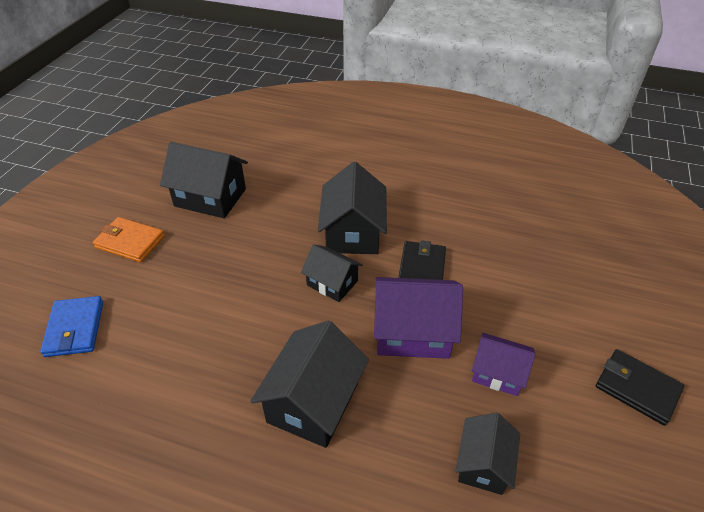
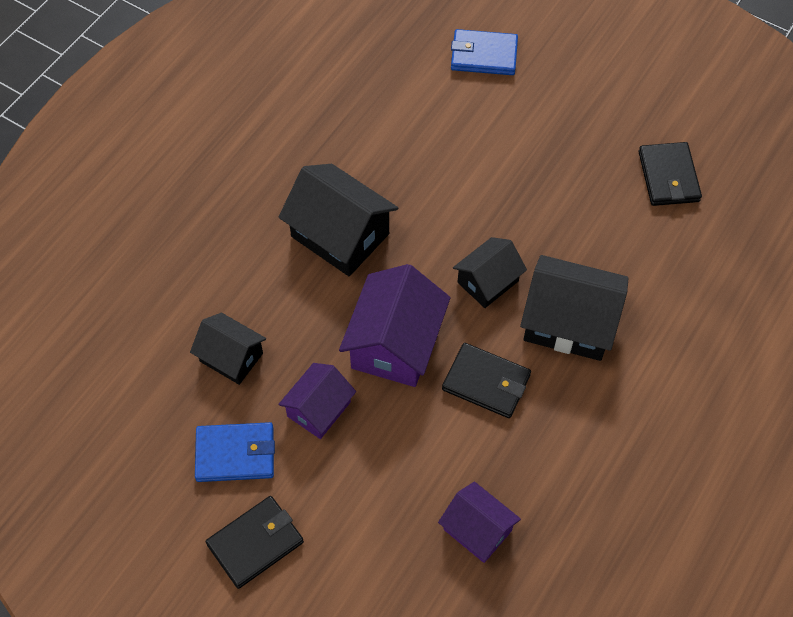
camera: 105 degrees right, 15 degrees up
(130, 242) = (601, 96): orange wallet -> none
(210, 197) = (668, 177): black house -> black wallet
(535, 255) = (477, 530): none -> purple house
(574, 428) = (235, 454): none -> blue wallet

